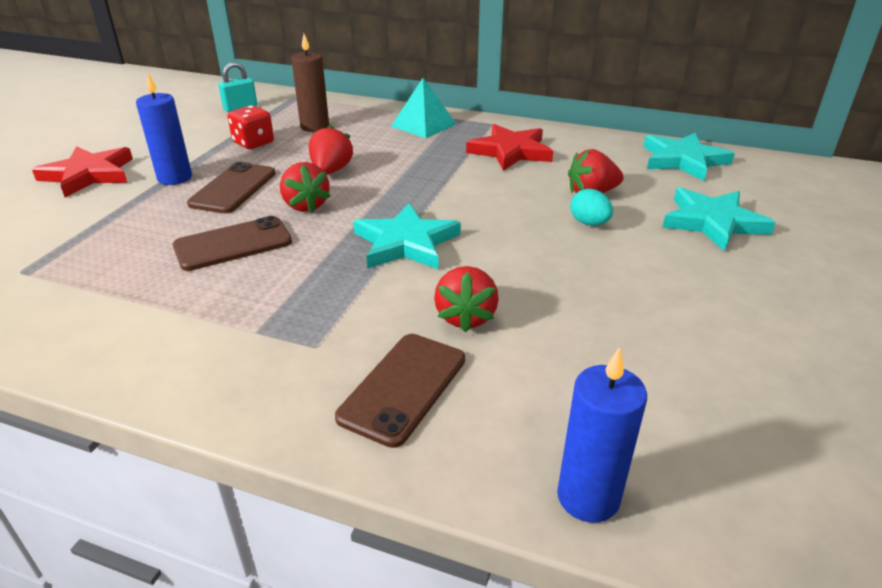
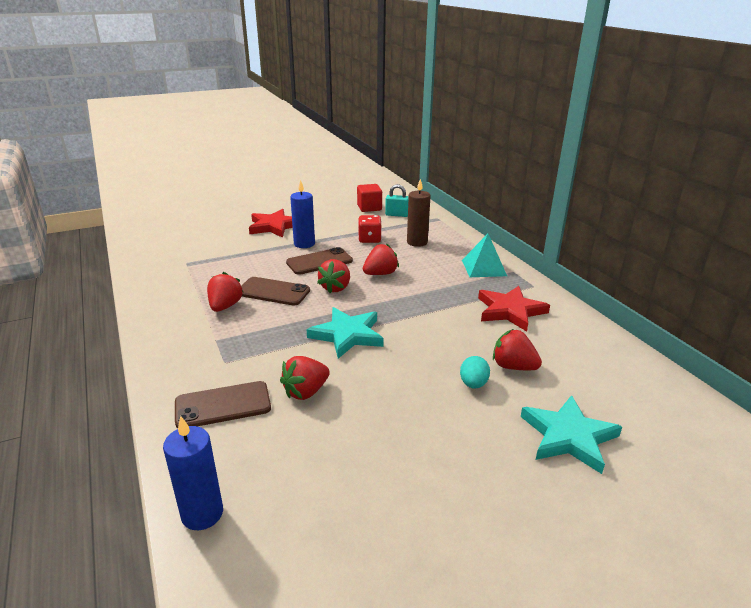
camera: 45 degrees right, 5 degrees down
(191, 111) = (369, 208): none -> red cube
(195, 290) = (225, 306): none -> red strawberry
(683, 160) = (640, 382): turquoise star -> none

